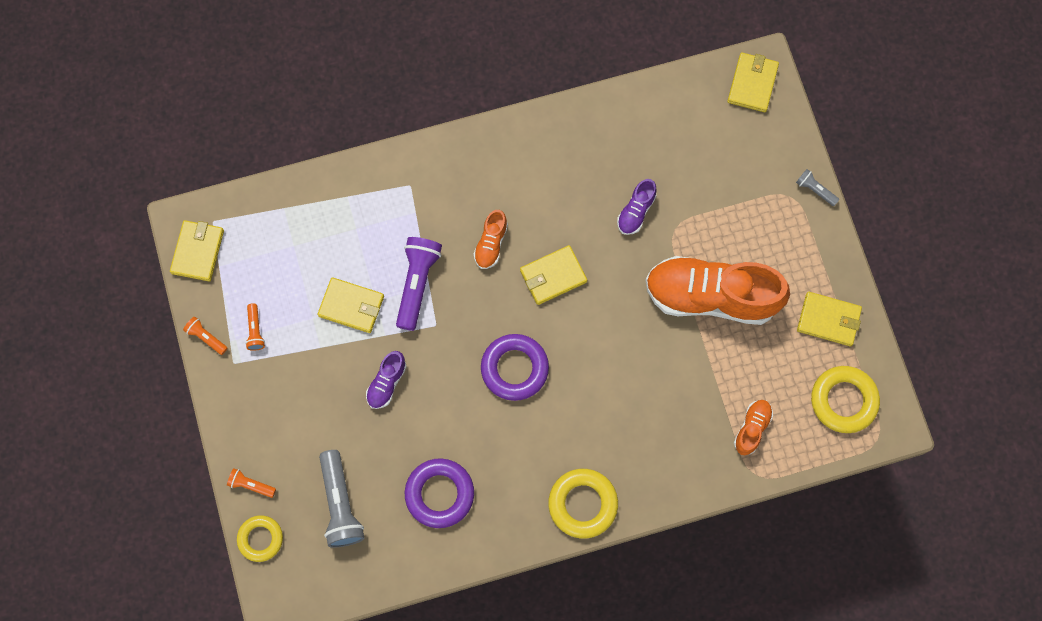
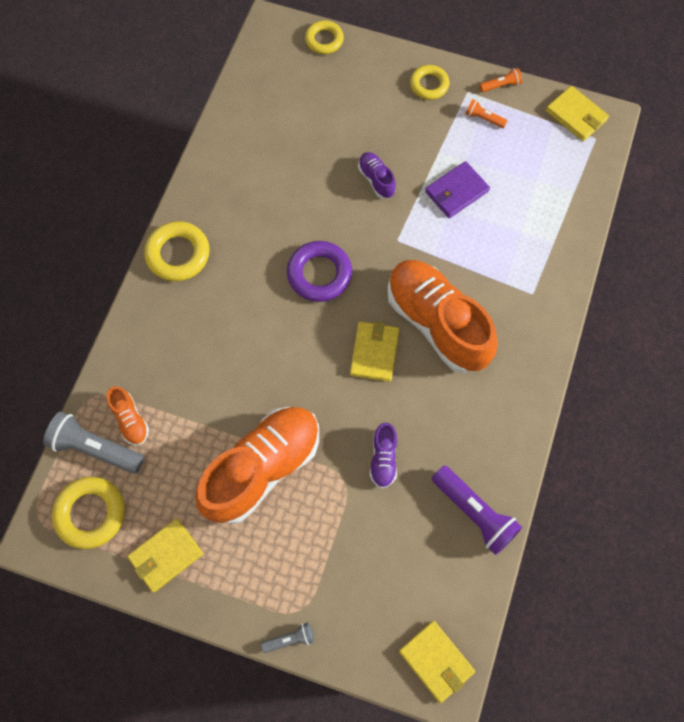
camera: 125 degrees right, 5 degrees down
(249, 403) = (429, 85): none -> yellow ring
(251, 485) = (367, 55): orange flashlight -> none
(340, 504) = (309, 99): grey flashlight -> grey flashlight (95, 448)
(351, 306) = (456, 192): yellow wallet -> purple wallet
(417, 284) = (441, 248): purple flashlight -> purple flashlight (474, 513)
(439, 494) = (265, 165): purple ring -> none
(491, 244) = (437, 323): orange shoe -> orange shoe, size x2.31
(636, 212) = (383, 459): purple shoe -> purple shoe turned 150 degrees counterclockwise

